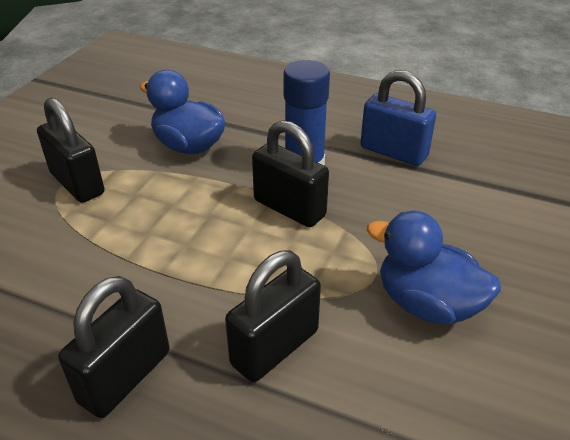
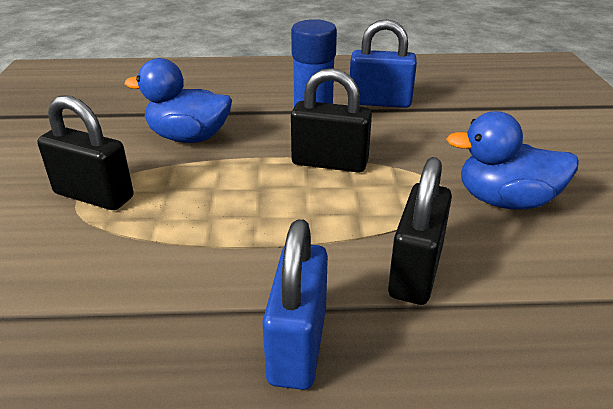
camera: 25 degrees left, 5 degrees down
(125, 376) = (298, 345): black padlock -> blue padlock

